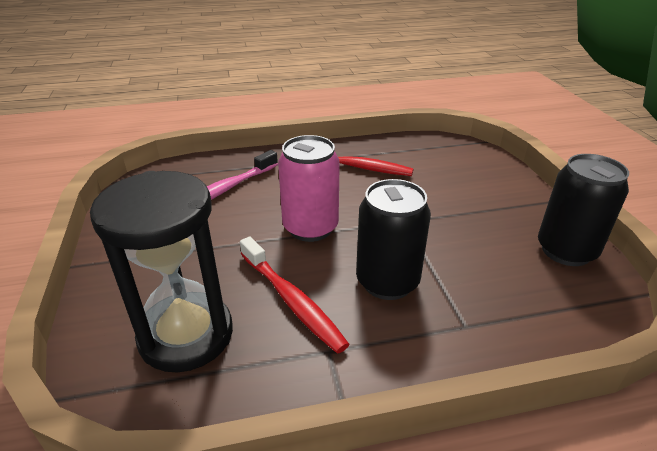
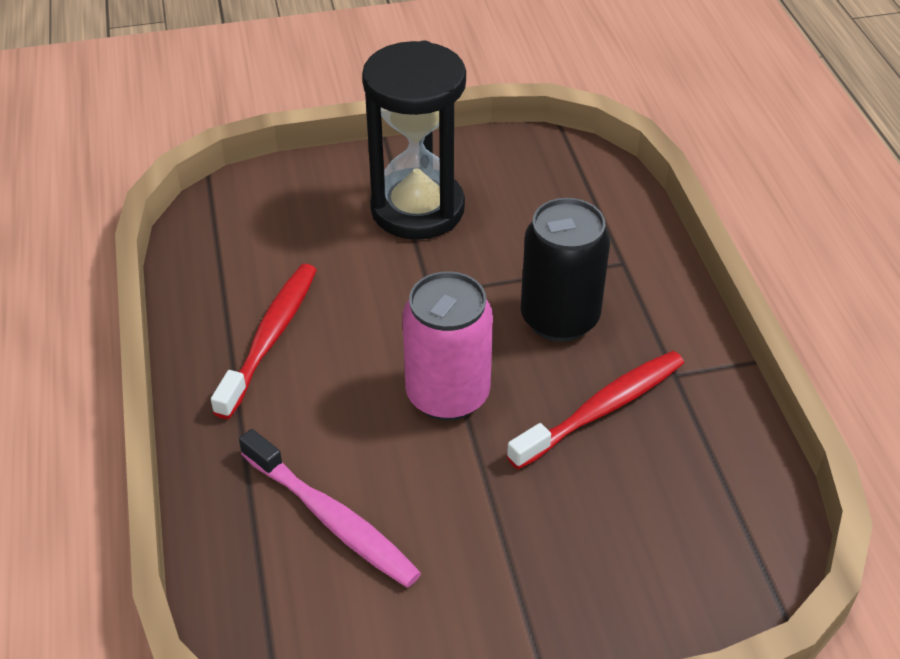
camera: 90 degrees left, 10 degrees up
(186, 335) = (674, 511): black hourglass -> black hourglass (417, 209)
(566, 250) = (493, 161): black can -> none

